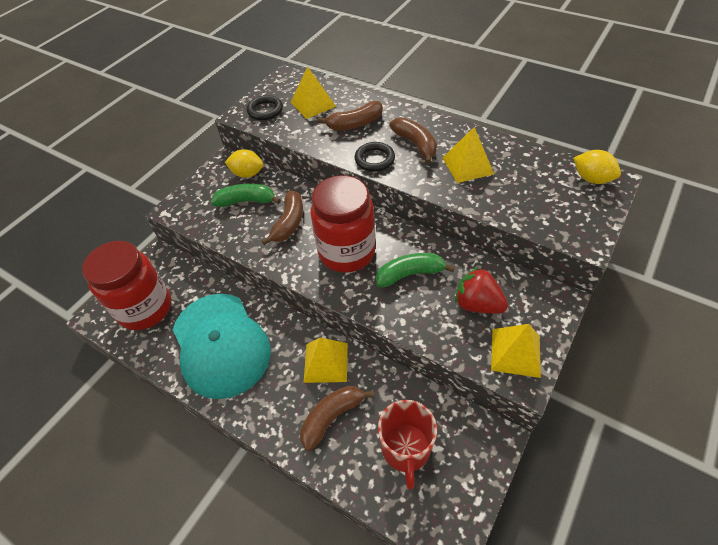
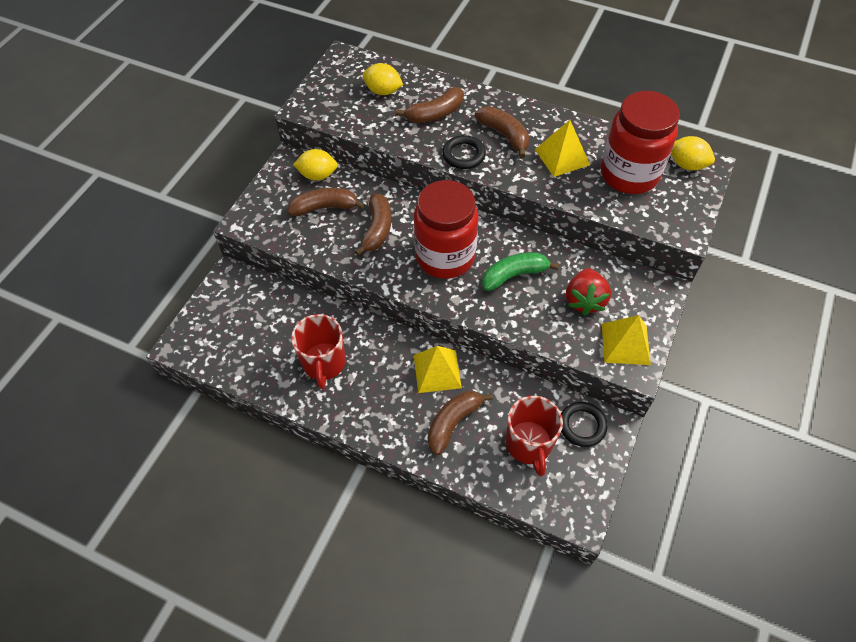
camera: 10 degrees left, 5 degrees up
(145, 308) = (231, 333): red jar -> red jar (629, 174)
(221, 344) = (324, 363): turquoise cap -> red mug
(246, 201) = (324, 207): green banana -> brown banana
(265, 110) = (330, 101): black ring -> black ring (582, 425)
(313, 104) = (383, 91): yellow pyramid -> yellow lemon
(477, 304) = (584, 300): red strawberry -> red strawberry turned 105 degrees counterclockwise

